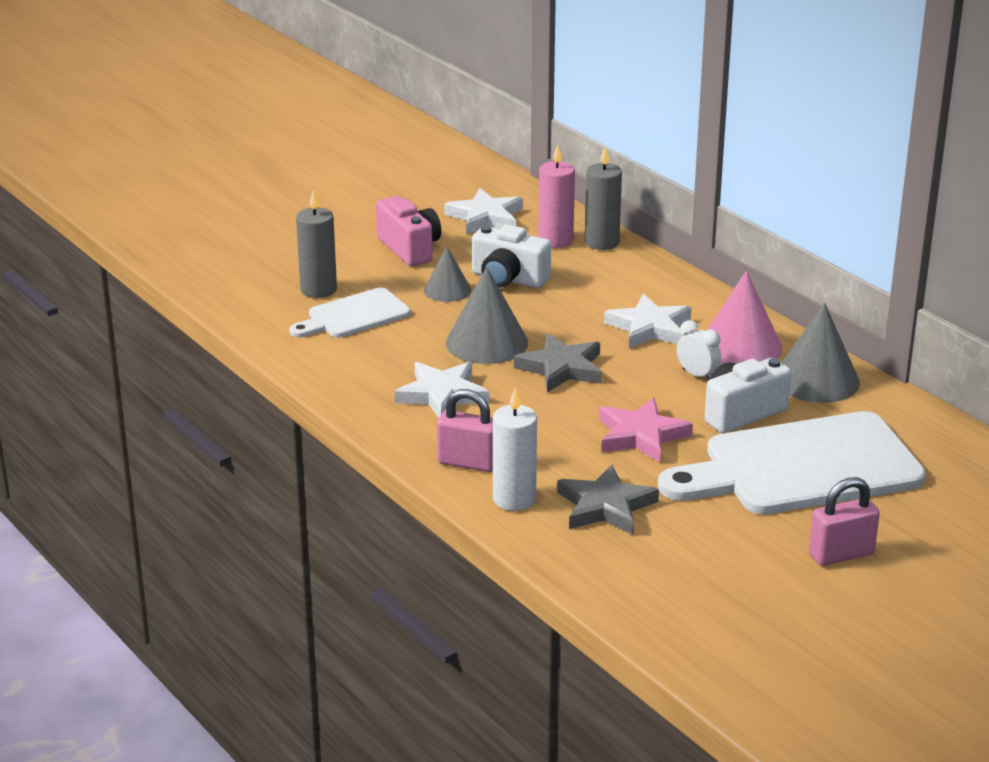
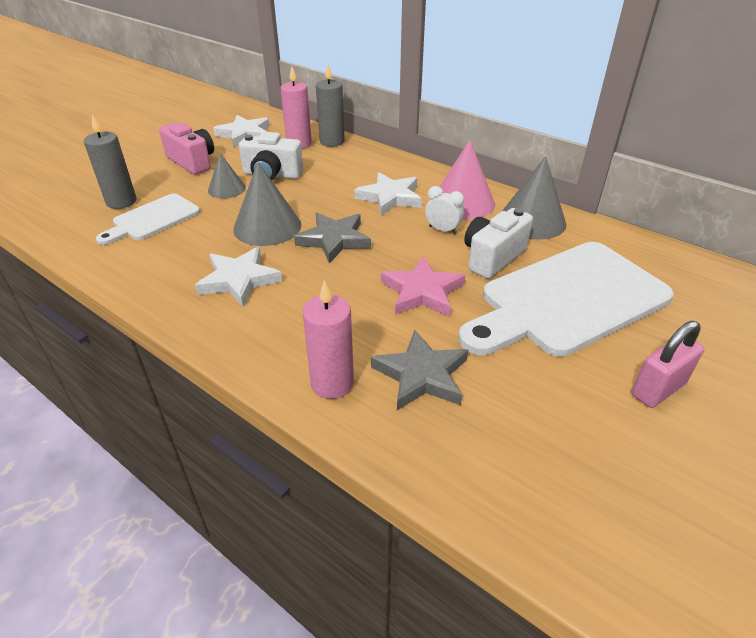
camera: 15 degrees left, 10 degrees up
(468, 463) = (277, 348): pink padlock -> none
(514, 499) = (332, 383): white candle -> pink candle

